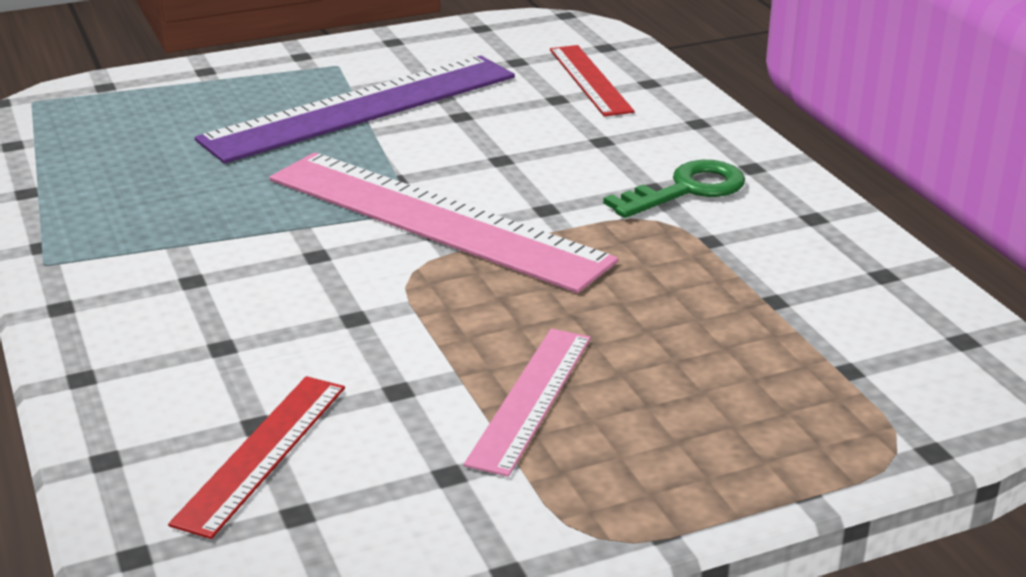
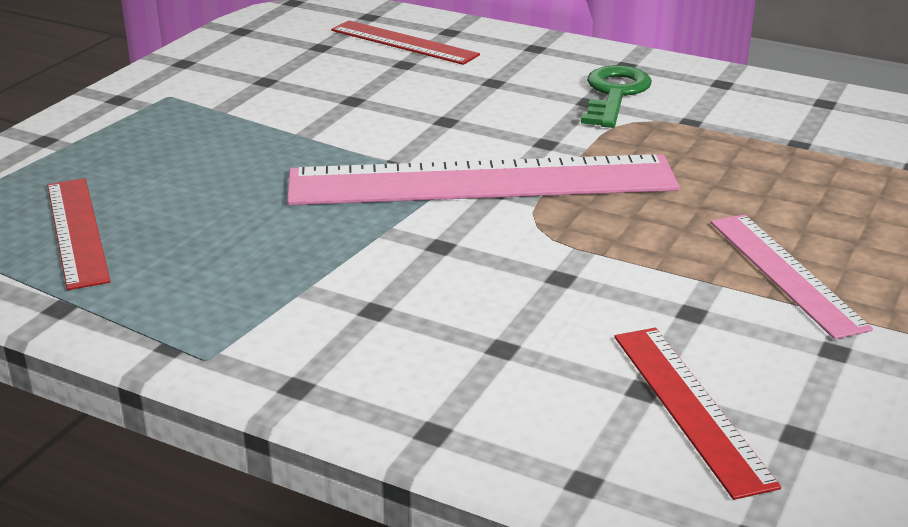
camera: 40 degrees left, 0 degrees up
(117, 145) = (77, 231): none -> red ruler
(362, 108) = (258, 121): purple ruler -> none

